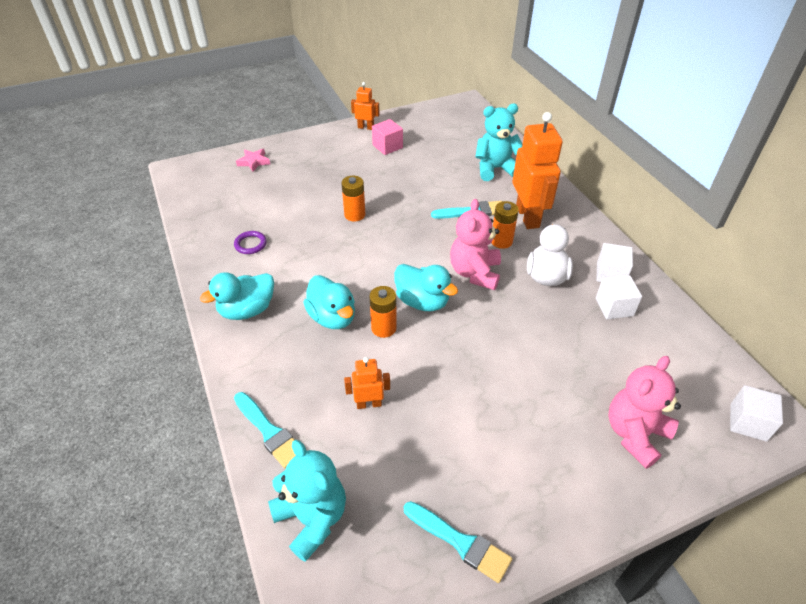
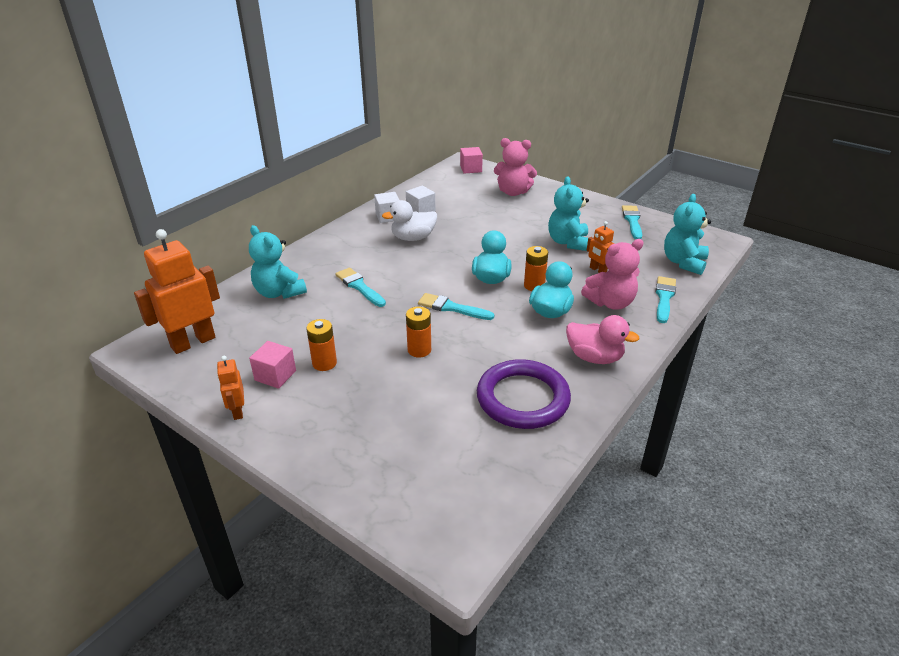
camera: 120 degrees left, 10 degrees down
(247, 310) = (594, 357): turquoise duck -> pink duck
(250, 244) = (523, 398): purple ring -> purple ring, size x2.47
(254, 162) = (383, 480): pink star -> none
(395, 254) = (451, 308): none -> turquoise brush
(450, 413) = (568, 242): none -> turquoise teddy bear
(475, 273) = (438, 265): pink teddy bear -> pink teddy bear (610, 303)
(501, 241) = (389, 264): orange battery -> orange battery (324, 363)
(528, 217) = (345, 260): orange robot -> orange robot (193, 342)
(748, 422) = (471, 169): white cube -> pink cube

